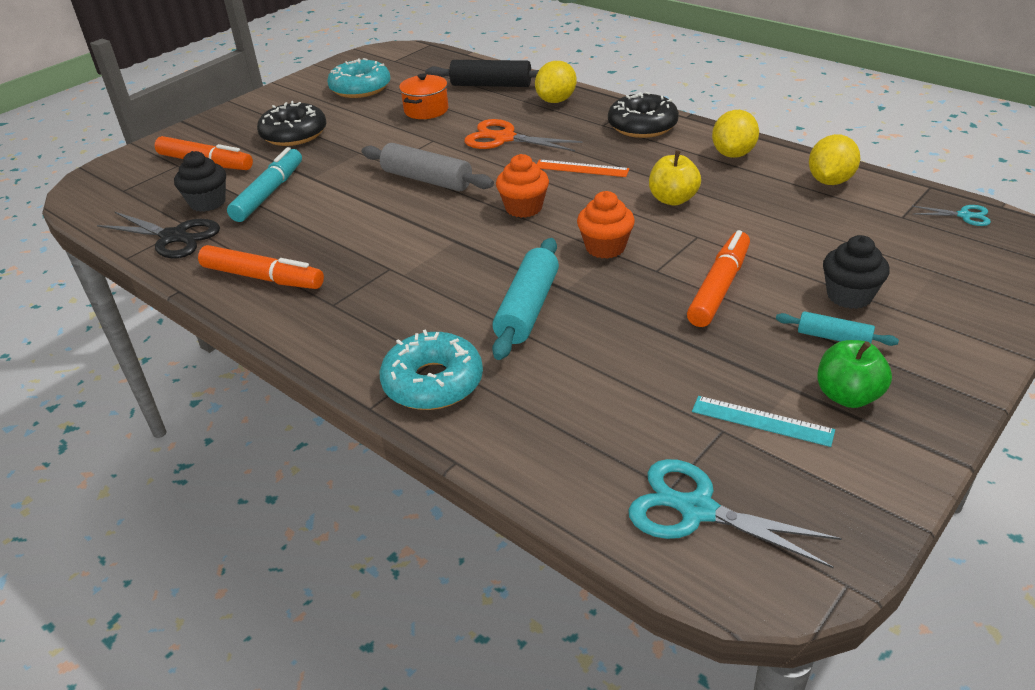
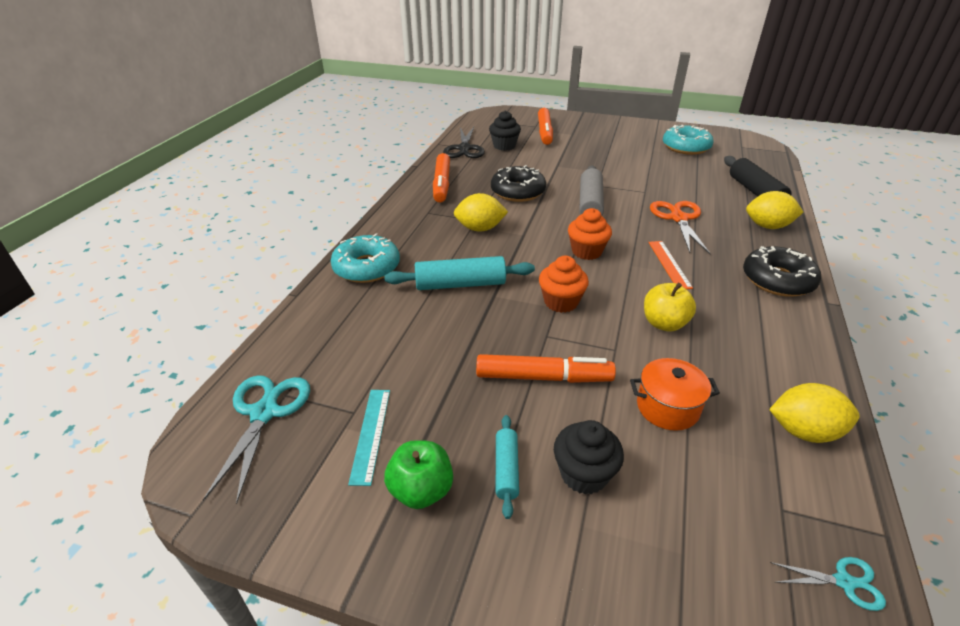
camera: 65 degrees right, 0 degrees up
(269, 193) = (528, 159): turquoise marker -> none
(294, 134) = (602, 145): black donut -> black donut (518, 192)
(426, 110) = (684, 178): orange pot -> orange pot (667, 407)
(733, 154) = (786, 347): yellow lemon -> yellow lemon (480, 228)
(964, 215) = (844, 582): turquoise scissors -> turquoise scissors turned 75 degrees counterclockwise

